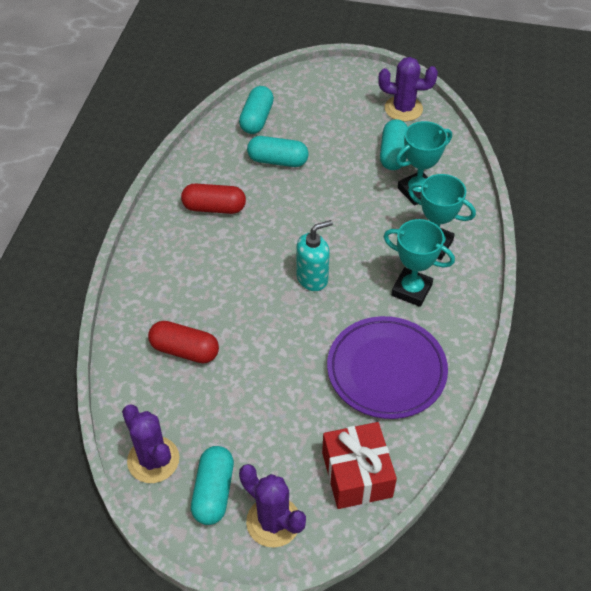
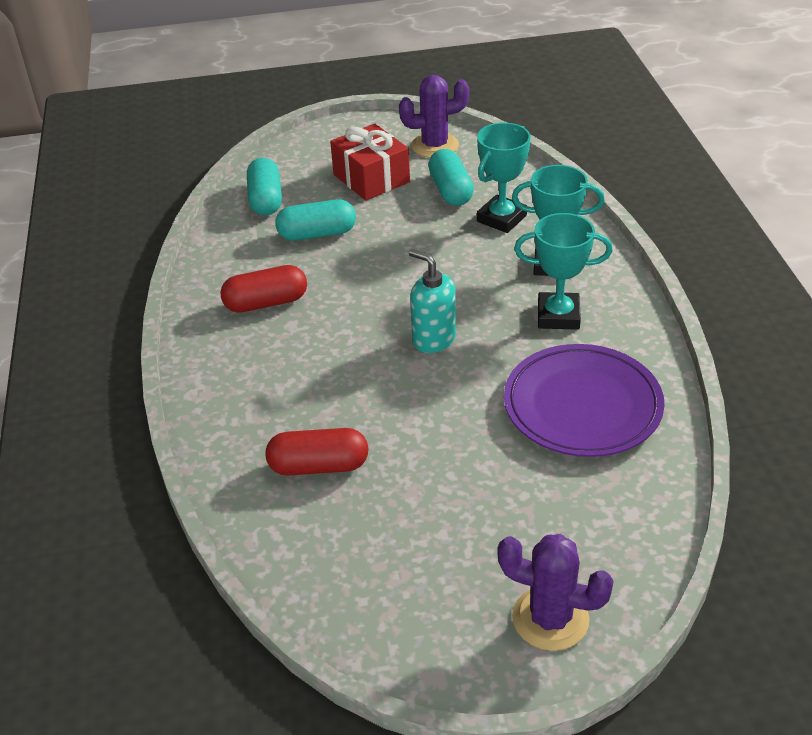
camera: 20 degrees left, 10 degrees down
(153, 460) = (350, 605): purple cactus -> none
(213, 492) = (452, 613): turquoise capsule -> none
(312, 278) = (433, 339): turquoise soap dispenser -> turquoise soap dispenser turned 90 degrees counterclockwise
(357, 474) = (619, 528): red gift -> red gift (371, 178)

